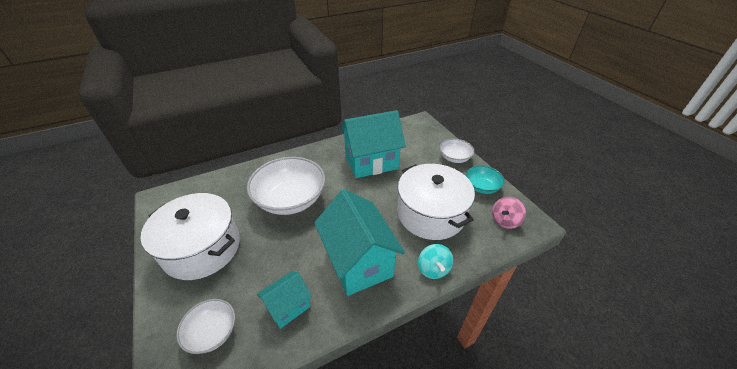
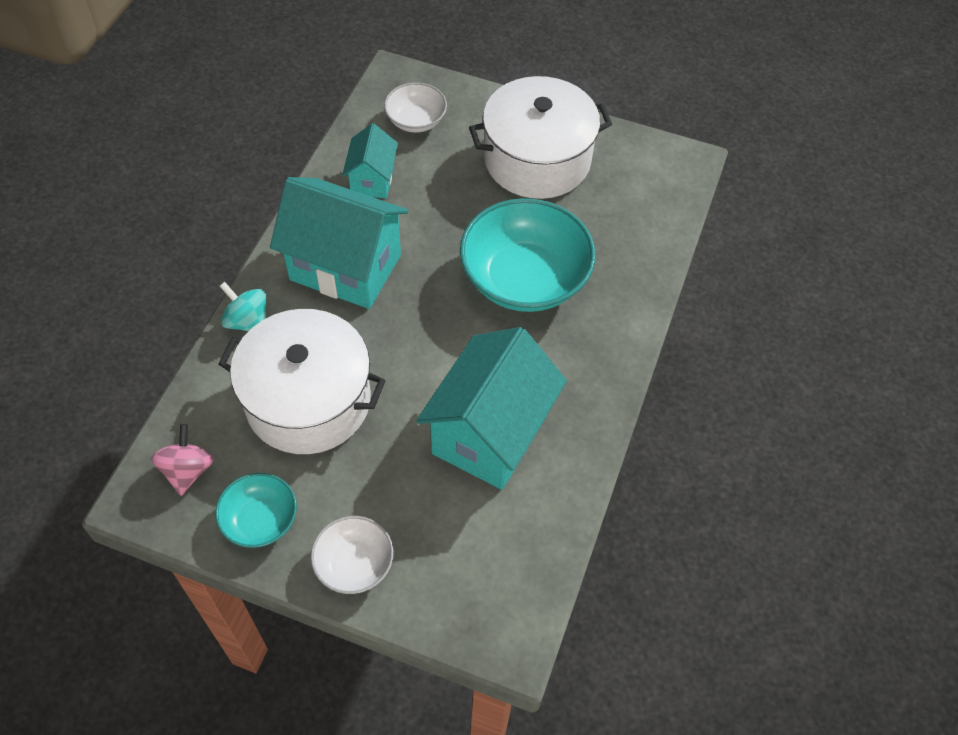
camera: 135 degrees right, 15 degrees up
(290, 199) = (524, 279): white bowl -> turquoise bowl

